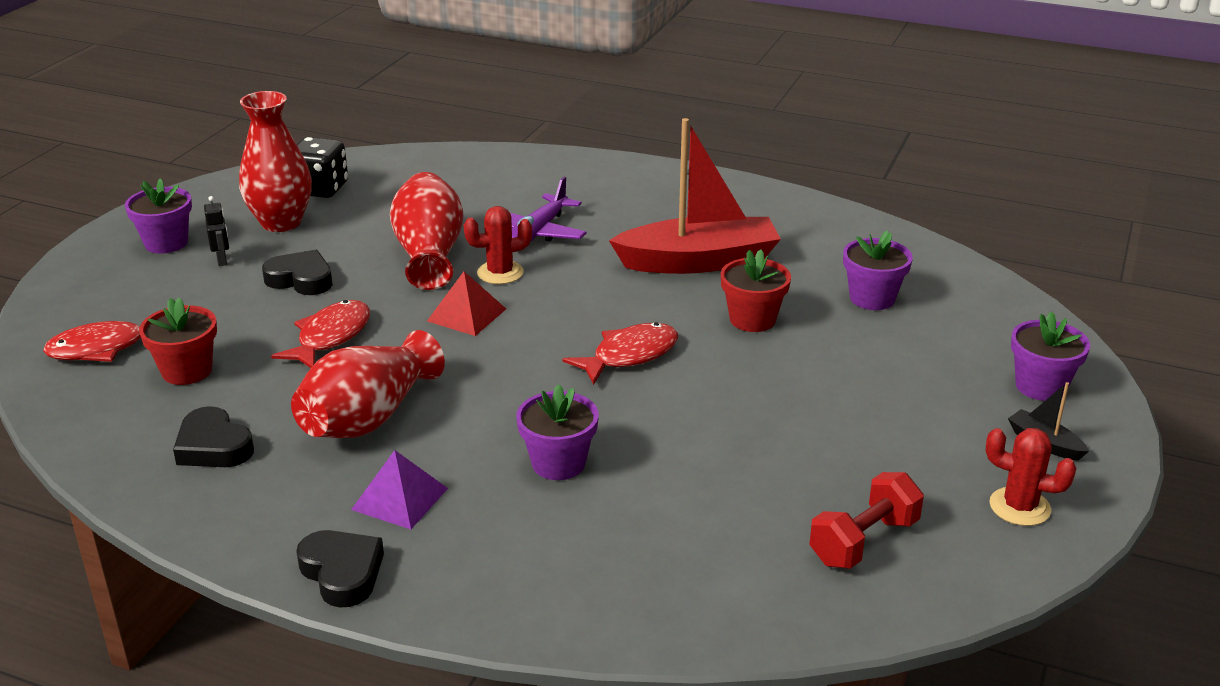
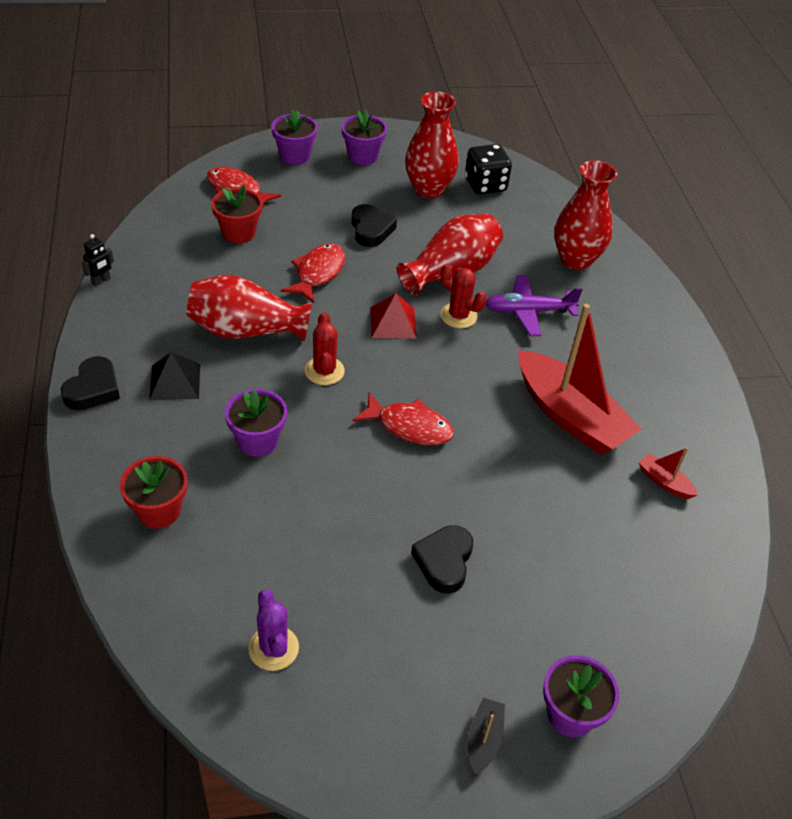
camera: 55 degrees right, 15 degrees up
(213, 446) = (175, 280): black heart -> black heart (444, 561)
(222, 260) = (364, 187): black robot -> black robot (101, 281)
(330, 337) = (318, 273): red fish -> red fish turned 60 degrees counterclockwise
(399, 499) = (175, 381): purple pyramid -> black pyramid
(493, 183) = (575, 259): none -> red vase
(752, 319) = (514, 479): red flower pot -> red flower pot (159, 511)
(818, 245) = (664, 482): none -> red boat
(864, 541) = (273, 648): red dumbbell -> purple cactus
(872, 298) = (612, 547): purple flower pot -> purple flower pot (294, 156)
(1019, 507) = (380, 744): red cactus -> red cactus (324, 371)

